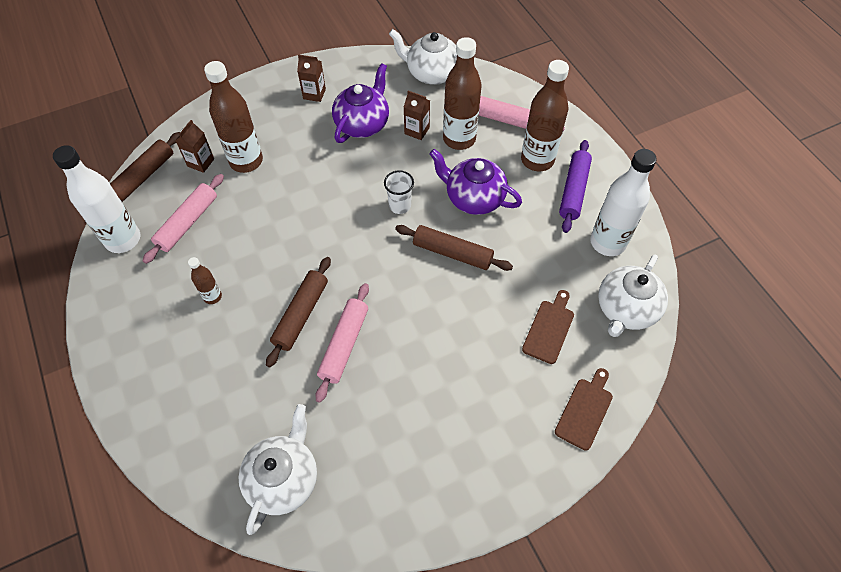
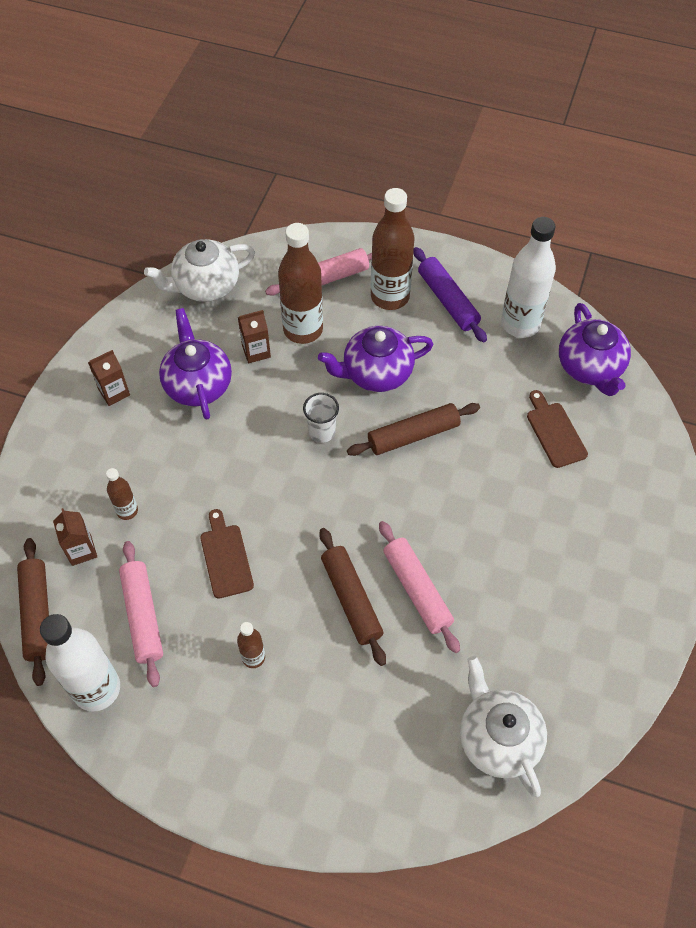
camera: 45 degrees left, 0 degrees up
(246, 161) = (127, 511): brown bottle -> brown bottle, size x0.49
(585, 410) = (646, 472): brown cutting board -> brown cutting board (226, 557)
(625, 309) = (590, 368): white teapot -> purple teapot

